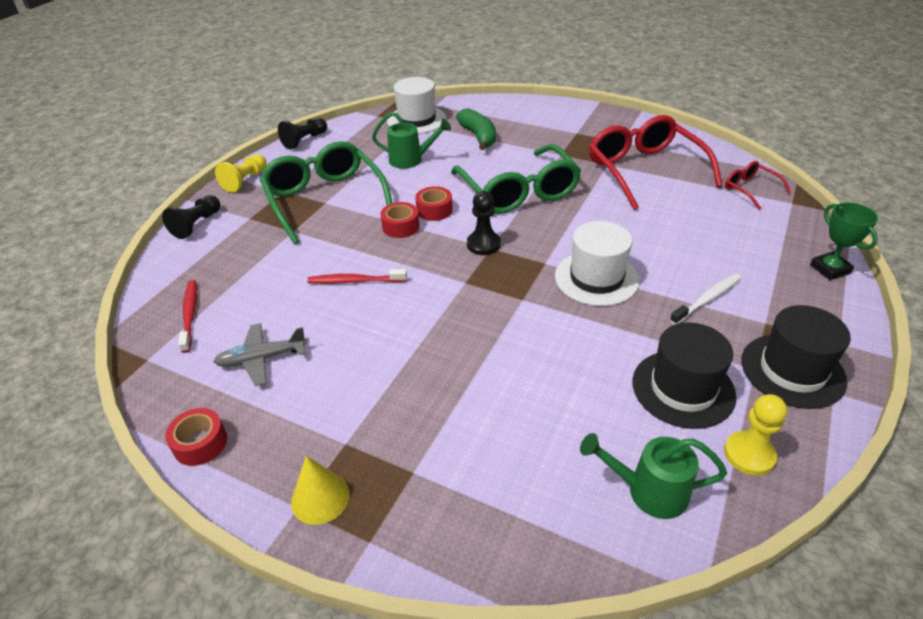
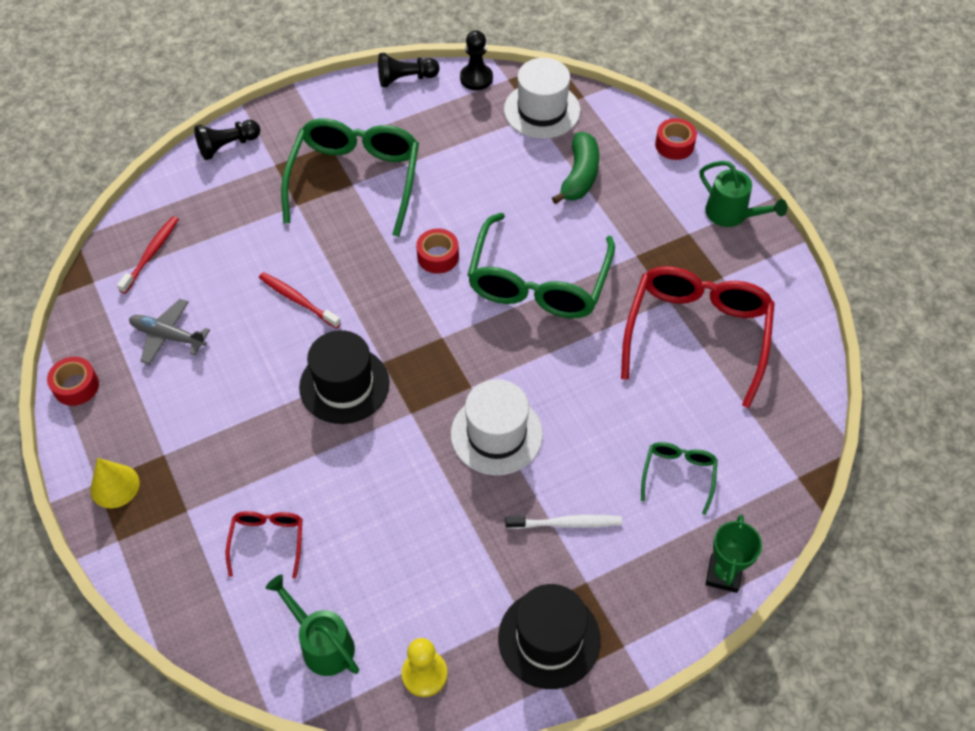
camera: 35 degrees right, 15 degrees up
(245, 181) = (308, 109): yellow pawn -> none
(400, 226) = (390, 258): red tape -> red tape (674, 145)
(411, 160) = (480, 171): green watering can -> green watering can (732, 215)
(483, 244) = (440, 329): black pawn -> black pawn (476, 78)
(683, 388) = (442, 588): black hat -> black hat (344, 385)
(732, 237) = (678, 475): none -> green glasses
(750, 189) = (776, 431): red glasses -> red glasses (268, 541)

